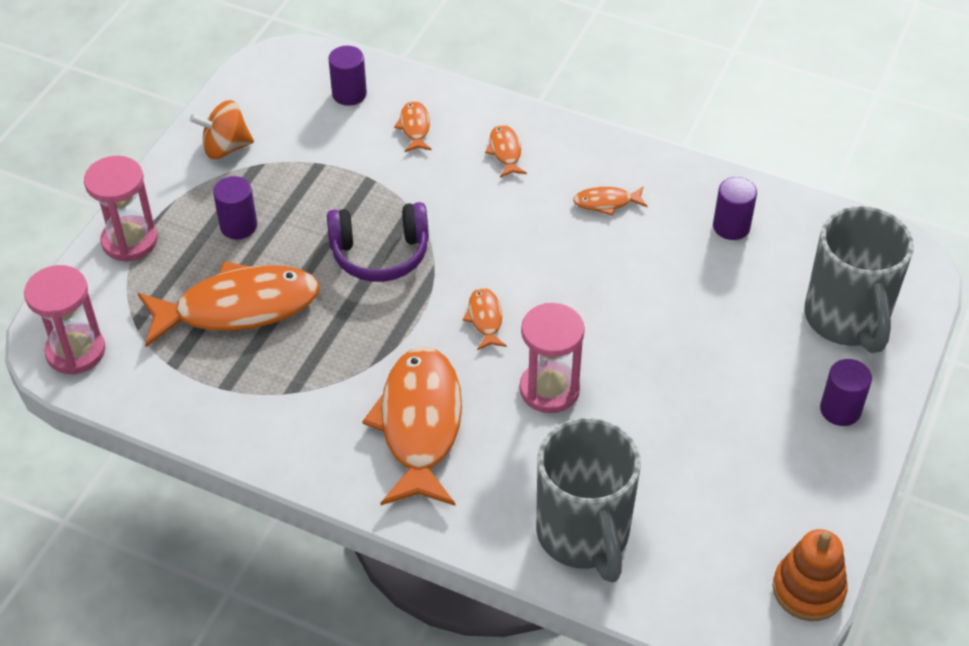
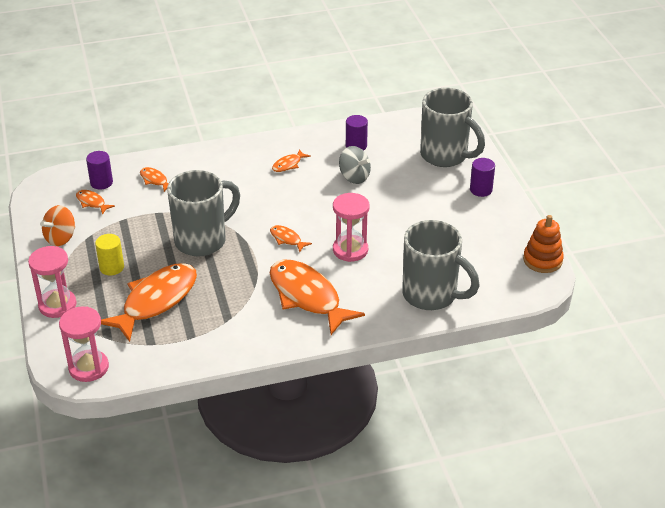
camera: 40 degrees left, 10 degrees down
(238, 226) = (112, 267): purple cylinder -> yellow cylinder
(380, 253) = (202, 240): purple headphones -> grey mug
(505, 151) = (214, 168): orange fish -> orange fish (92, 202)
(675, 276) = (354, 177): none -> grey spinning top

